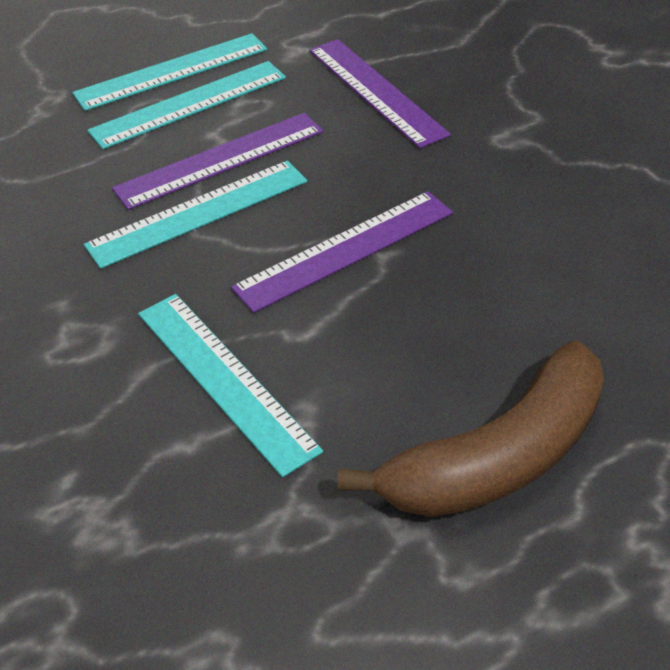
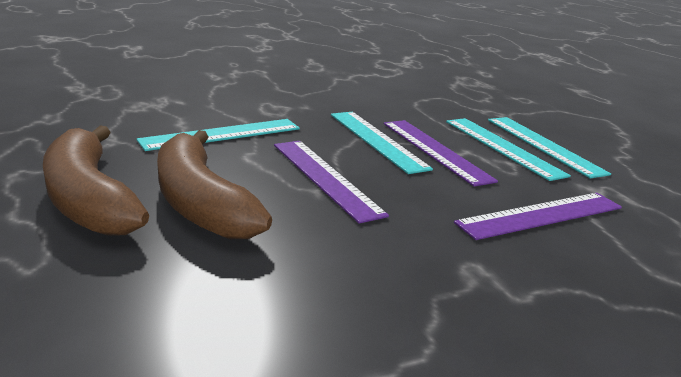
camera: 90 degrees right, 20 degrees down
(461, 347) = (200, 203): none -> brown banana

